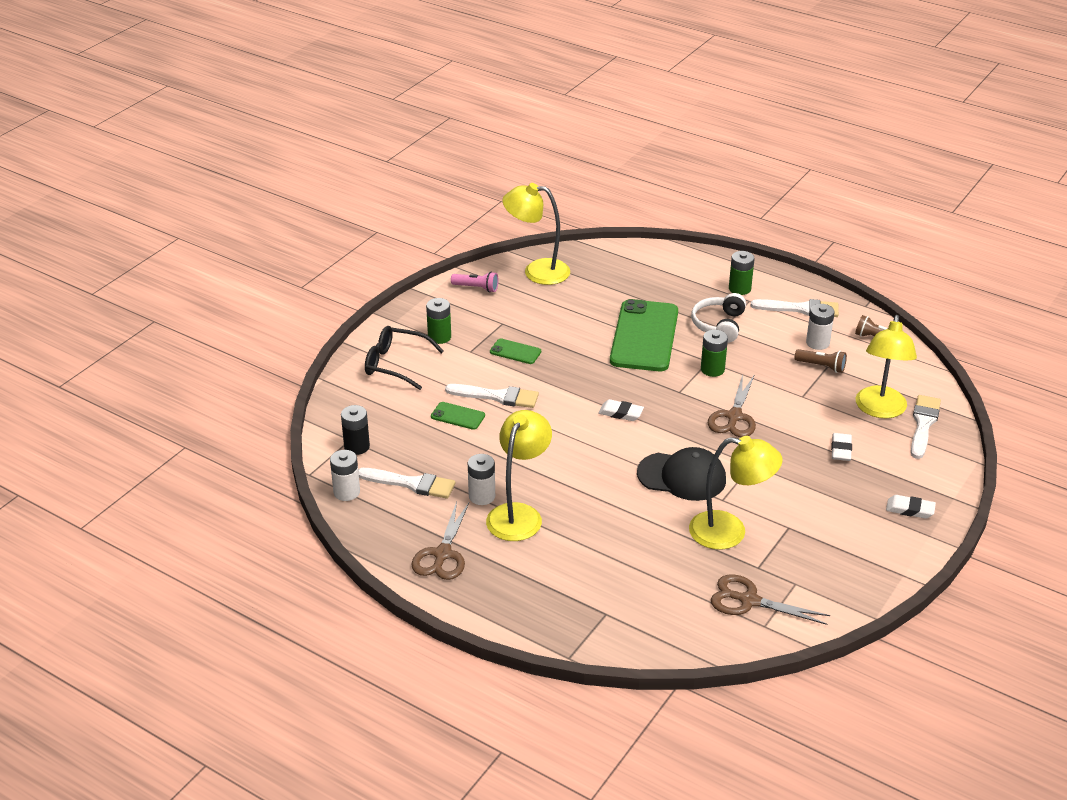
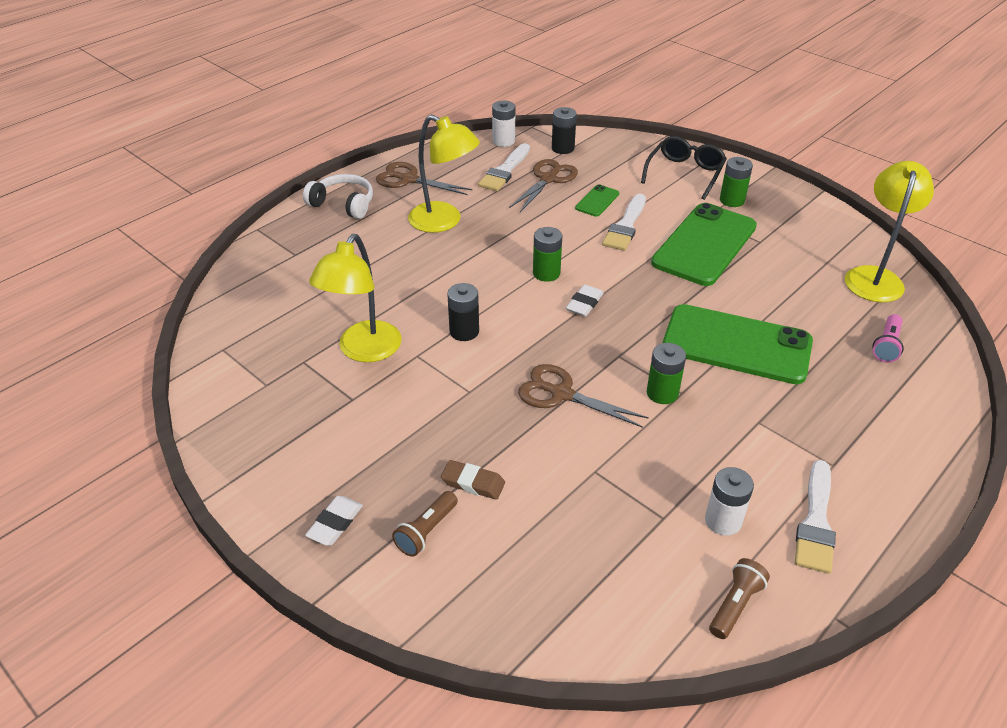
camera: 100 degrees right, 5 degrees up
(476, 288) = (829, 230): pink flashlight -> pink flashlight (886, 346)
(482, 496) = (476, 204): white battery -> none
(515, 352) = (704, 245): green phone -> green phone, size x2.31
(682, 476) = (464, 331): black cap -> black battery
(719, 325) = (765, 419): white headphones -> white headphones (343, 204)
(739, 289) = (864, 460): green battery -> green battery (546, 273)
(749, 601) = (260, 345): brown scissors -> brown scissors (548, 179)
(821, 366) = (662, 510): brown flashlight -> brown flashlight (426, 531)
(841, 450) = (473, 483): white eraser -> brown eraser
(880, 410) = (549, 553): yellow lamp -> none
(923, 424) = (505, 599): white brush -> none

